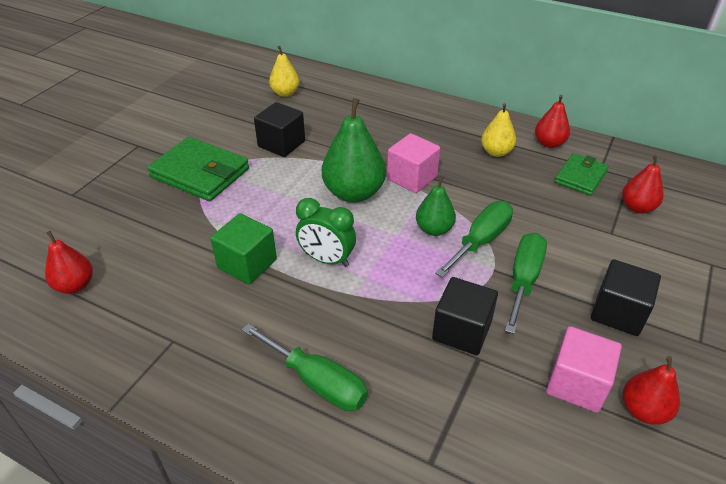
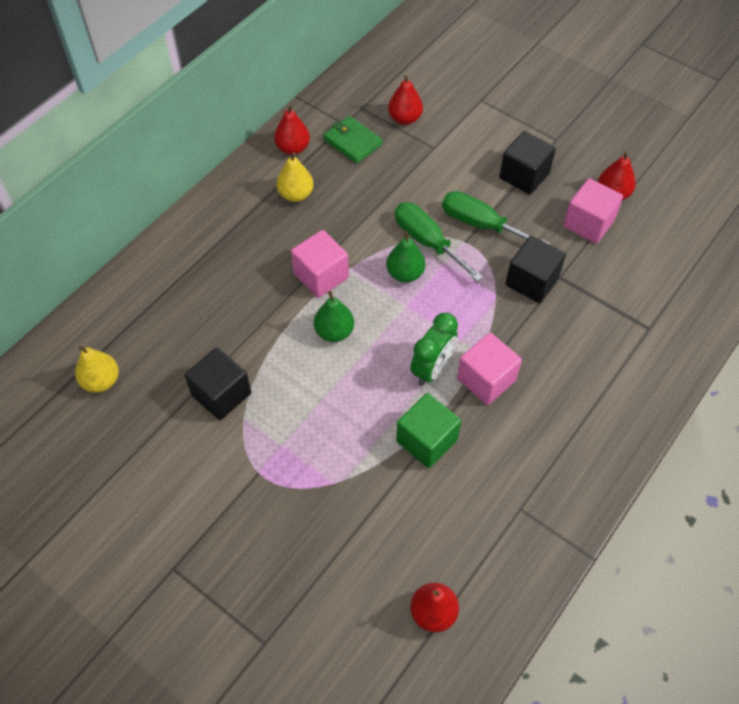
camera: 80 degrees left, 15 degrees up
(200, 173) = (258, 487): green wallet -> none
(317, 382) = (575, 392): green screwdriver -> none
(321, 301) = (486, 379): none -> pink cube
(354, 193) = (334, 332): green pear -> green pear, size x0.58

